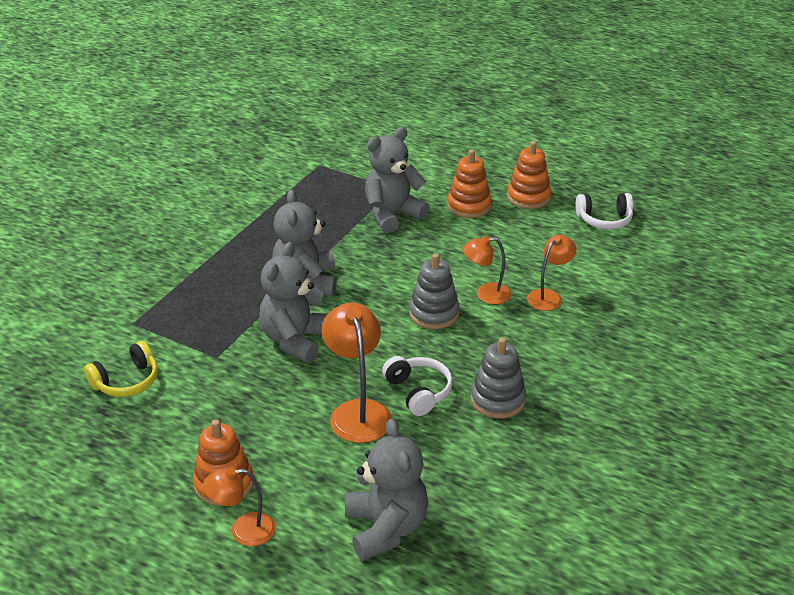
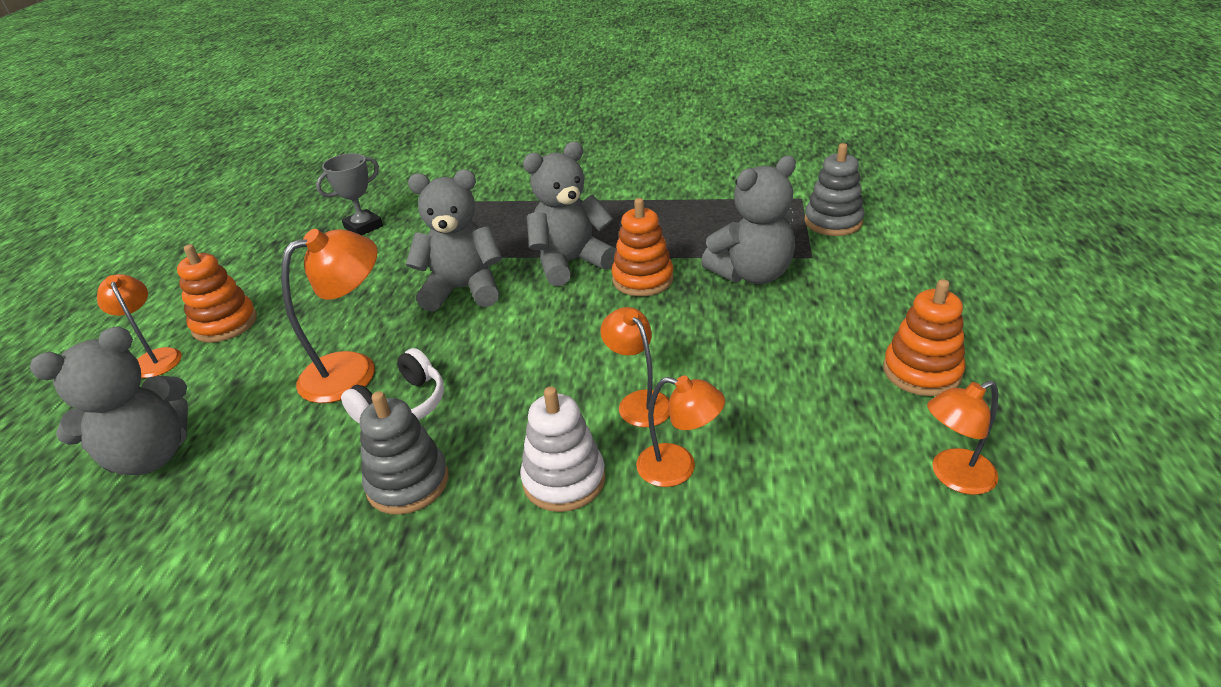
camera: 70 degrees right, 0 degrees up
(126, 381) = (363, 227): yellow headphones -> grey trophy
(392, 214) = (752, 274): grey teddy bear -> grey teddy bear turned 120 degrees clockwise
(434, 313) = (567, 369): grey stacking toy -> grey stacking toy (833, 222)
(469, 206) = (835, 324): orange stacking toy -> orange stacking toy (642, 279)
(533, 338) = (564, 479): none -> white stacking toy
(604, 220) = (953, 476): white headphones -> orange lamp

